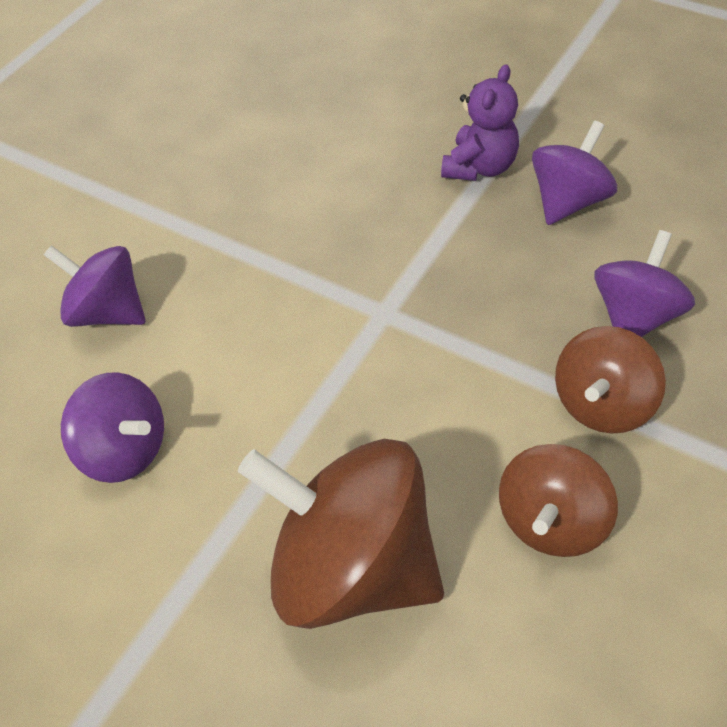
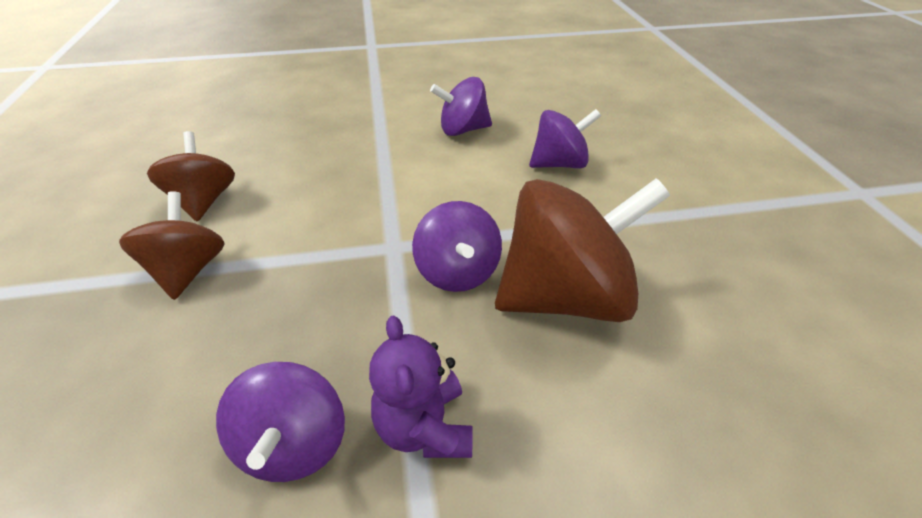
camera: 135 degrees right, 10 degrees down
(353, 566) = (307, 145): brown spinning top -> brown spinning top (564, 296)
(635, 316) = (175, 350): purple spinning top -> purple spinning top (457, 272)

